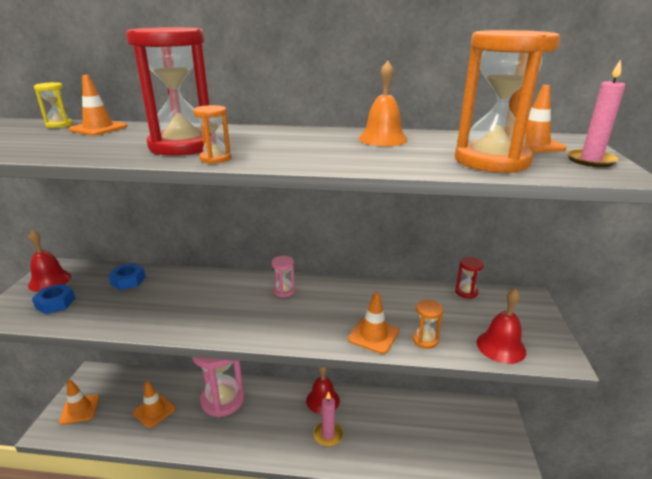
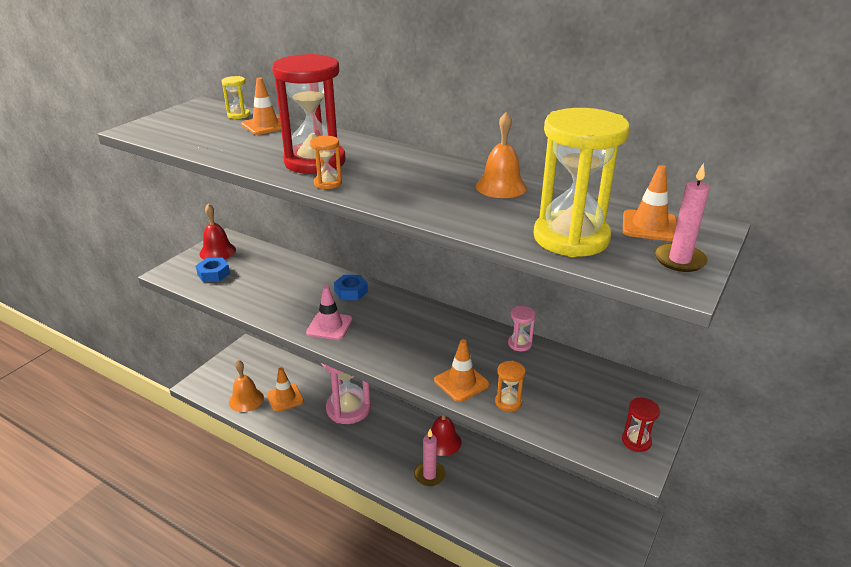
camera: 25 degrees right, 5 degrees up
(80, 409) = (226, 376): orange traffic cone -> none
(112, 426) = (246, 399): none -> orange bell
(128, 280) = (278, 268): blue nut -> blue nut (351, 291)
(215, 320) = (329, 326): none -> pink traffic cone
(284, 291) = (407, 315): pink hourglass -> pink hourglass (519, 344)
(466, 292) = (595, 369): red hourglass -> red hourglass (636, 441)
(491, 161) = (571, 238): orange hourglass -> yellow hourglass
(501, 346) = (581, 433): red bell -> none

